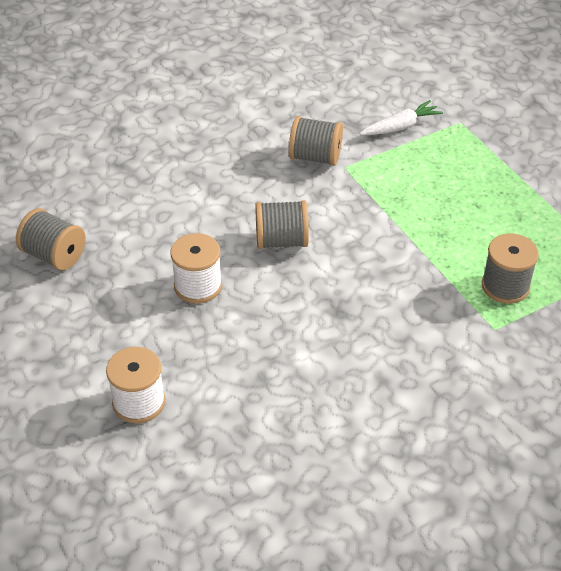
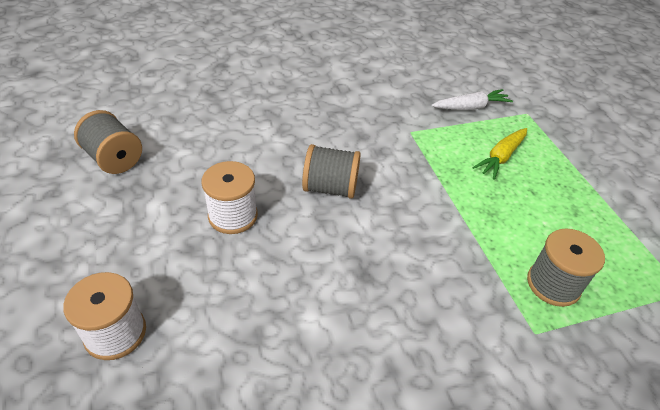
camera: 10 degrees right, 0 degrees up
(315, 157) = (386, 118): grey spool -> none
(441, 176) = (501, 157): none -> yellow carrot

